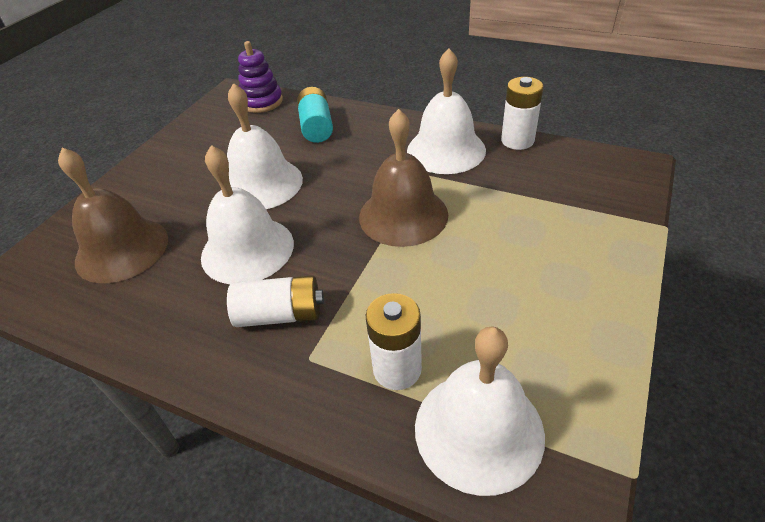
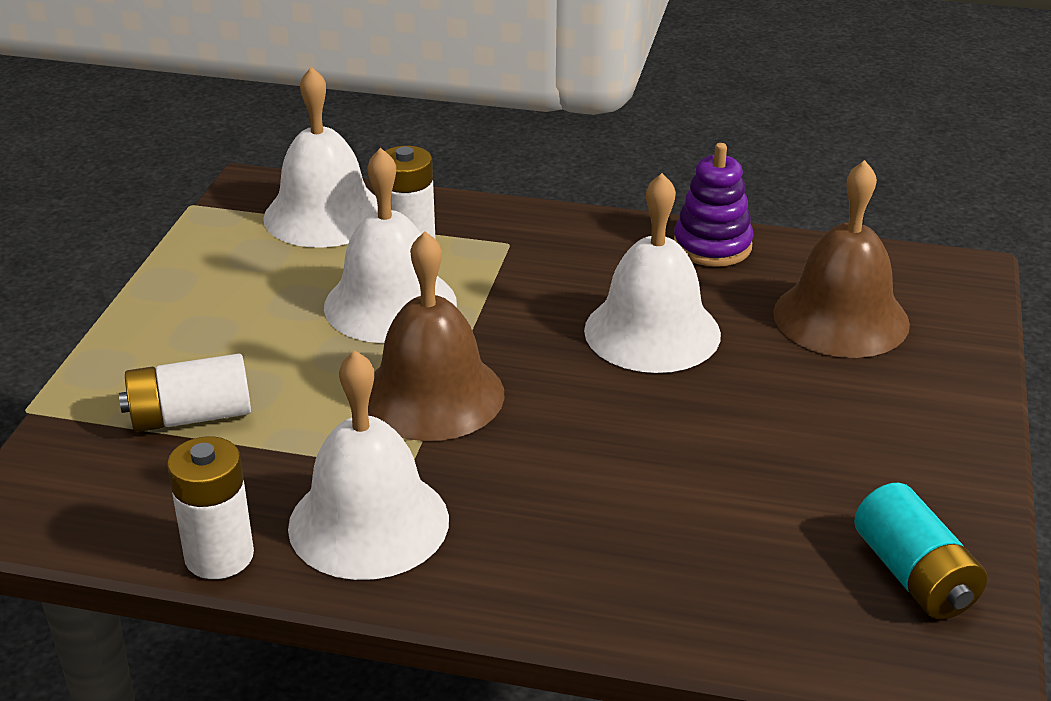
camera: 165 degrees right, 10 degrees down
(262, 102) = (853, 636): purple stacking toy -> purple stacking toy (712, 246)
(262, 184) = (700, 427): white bell -> white bell (390, 304)
(280, 314) = (562, 272): white battery -> white battery (191, 416)
(316, 127) = (667, 564): turquoise battery -> turquoise battery (914, 575)

